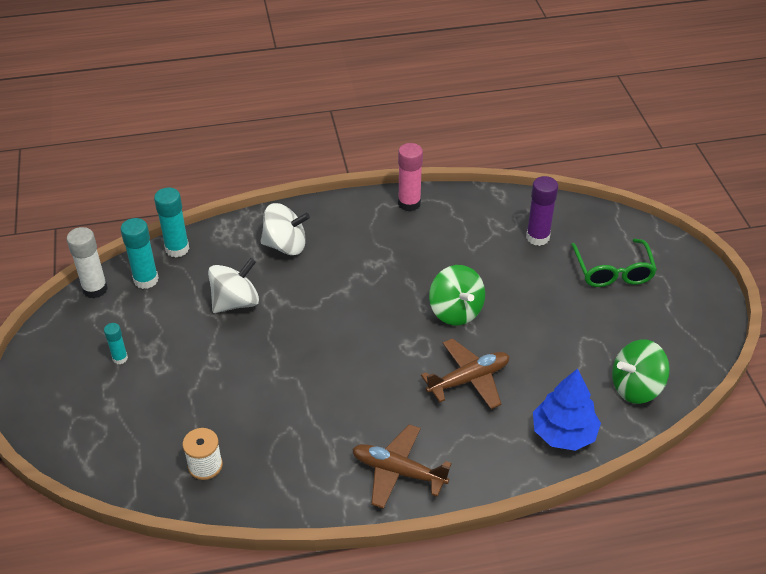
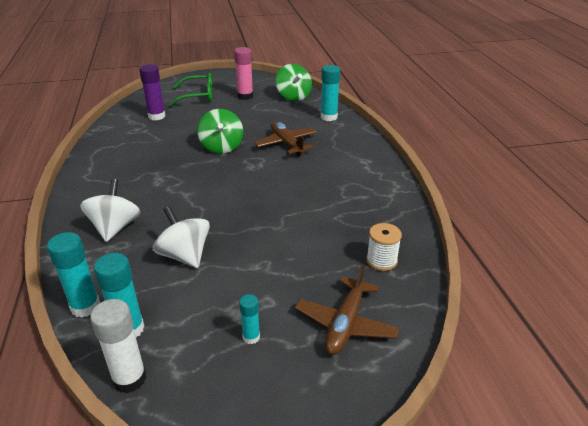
camera: 90 degrees left, 10 degrees down
(398, 471) = (368, 170): brown plane -> brown plane (345, 324)
(409, 203) = (91, 164): pink glue stick -> pink glue stick (245, 96)
(455, 311) = (221, 147): green spinning top -> green spinning top turned 105 degrees clockwise
(563, 433) = (329, 117): blue tree -> turquoise glue stick

